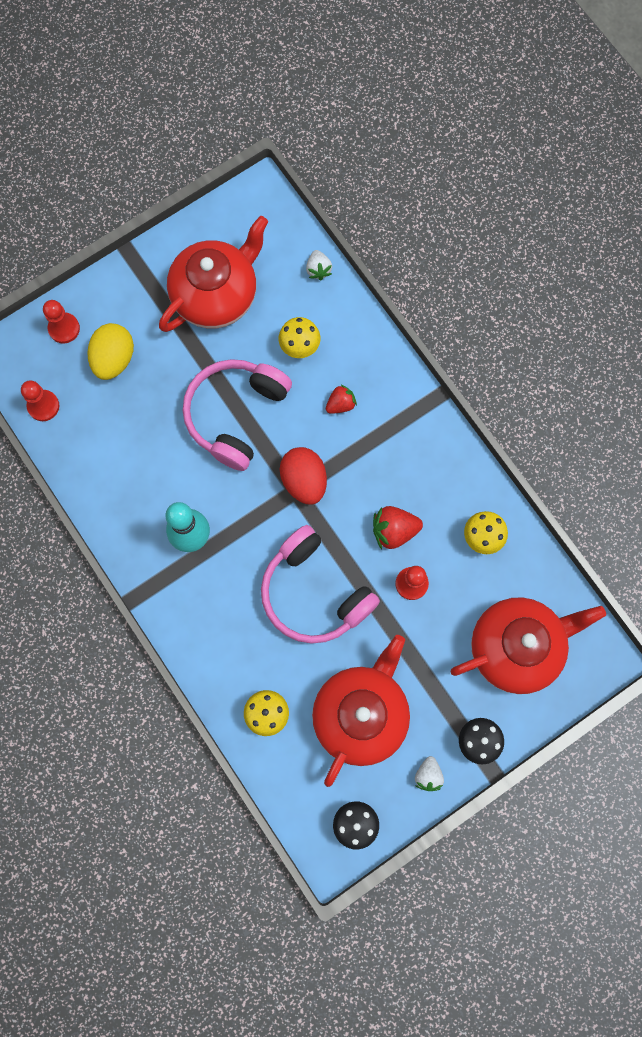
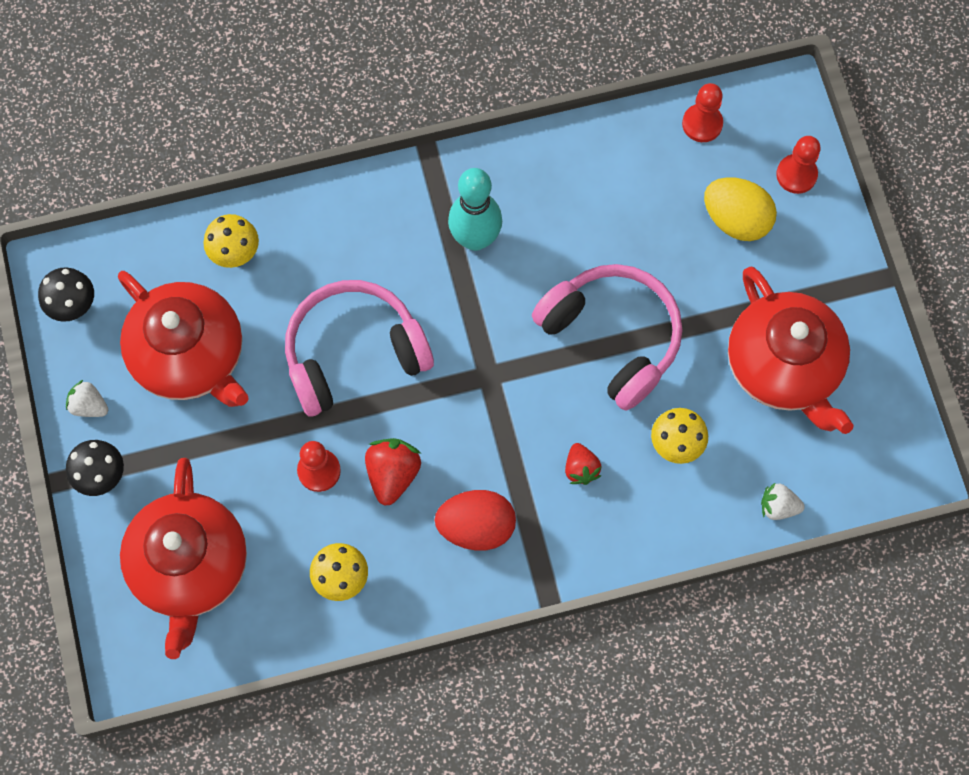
camera: 110 degrees right, 5 degrees down
(304, 481) = (497, 389): red egg -> red egg (476, 526)

